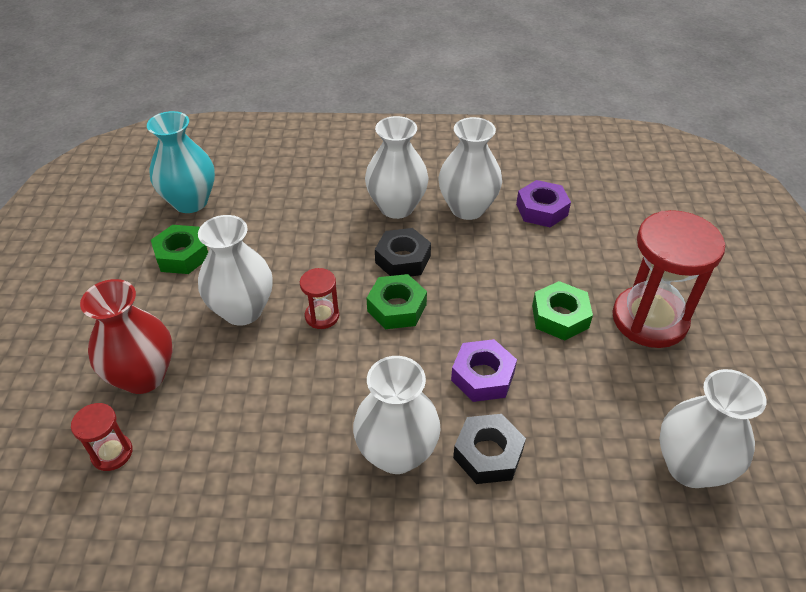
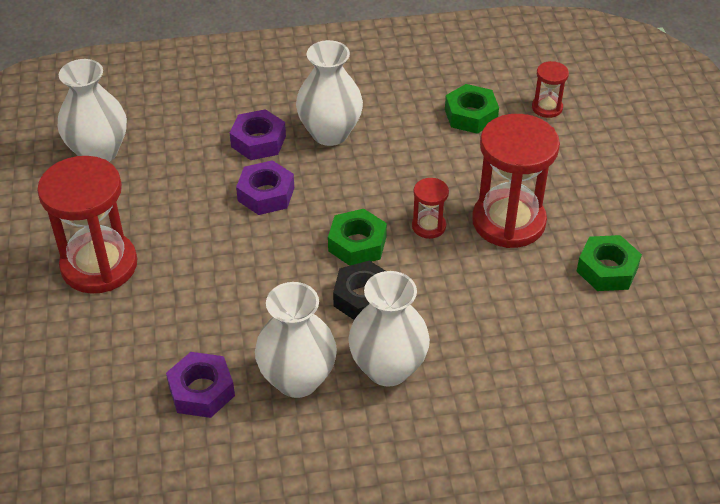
camera: 170 degrees right, 0 degrees up
(143, 376) = (562, 157): red vase -> none
(190, 202) = (647, 340): turquoise vase -> none
(242, 310) = (508, 221): white vase -> red hourglass
(488, 454) = (258, 141): black nut -> purple nut
(560, 316) = (191, 256): green nut -> green nut (471, 115)

